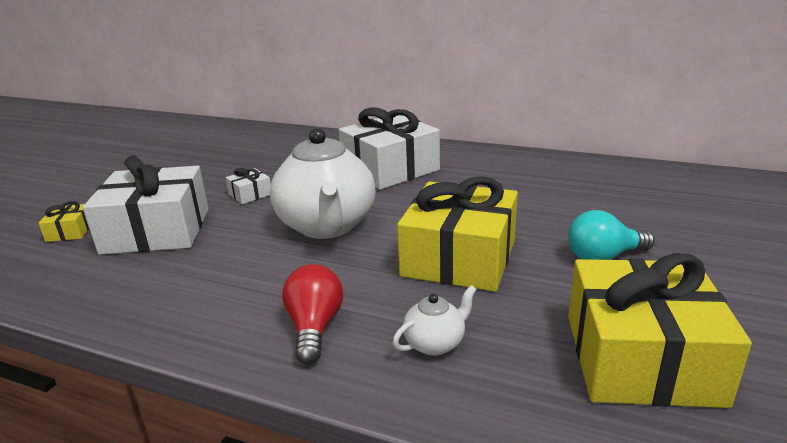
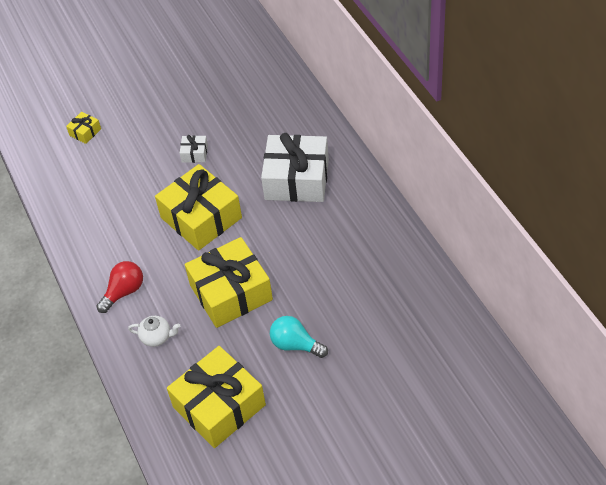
camera: 45 degrees right, 25 degrees up
(157, 230) = (122, 161): white gift -> none
(327, 226) = (201, 218): white teapot -> yellow gift

